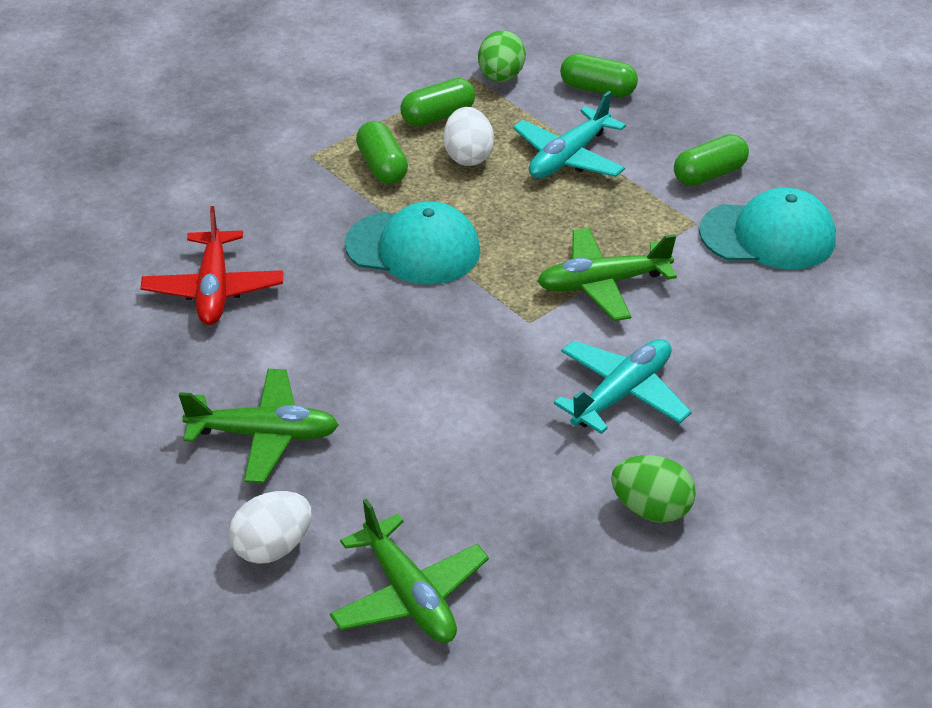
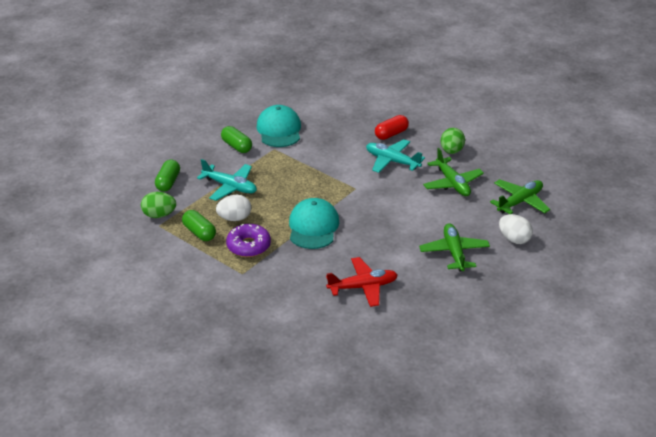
camera: 100 degrees left, 5 degrees down
(382, 166) = (248, 246): green capsule -> purple donut
(602, 283) = (324, 170): green plane -> green plane (452, 183)
(738, 410) = (391, 134): none -> red capsule

